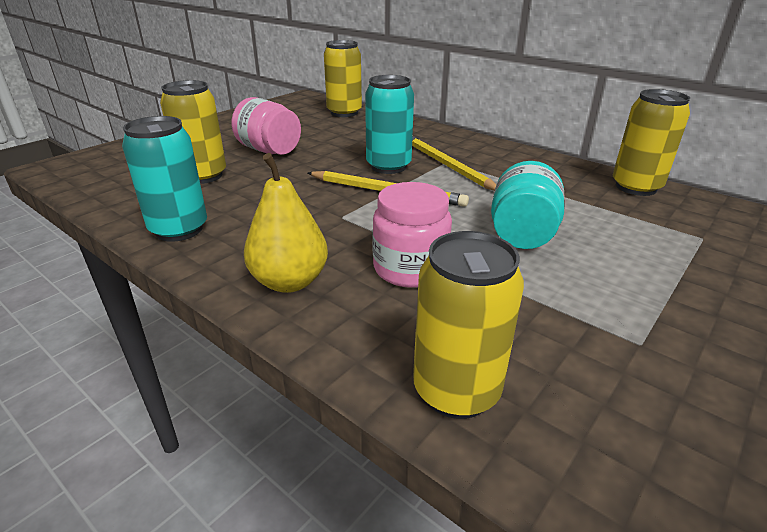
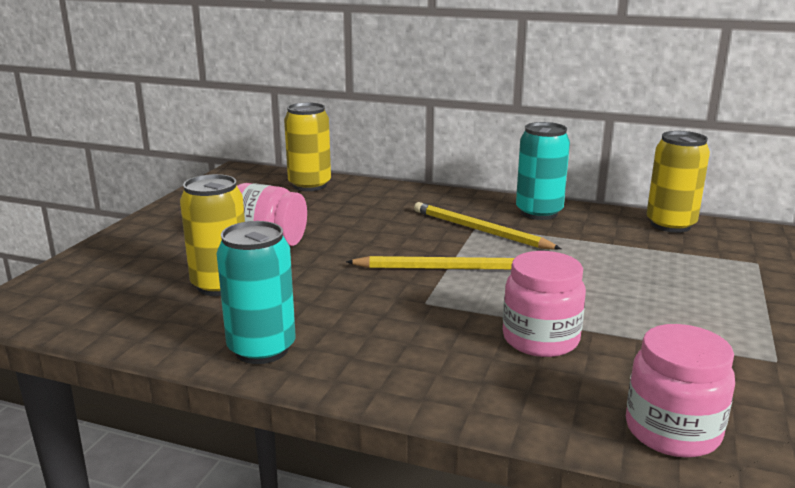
camera: 20 degrees left, 10 degrees down
(289, 281) = (438, 375): yellow pear -> none
(388, 166) = (421, 241): turquoise can -> turquoise can (539, 213)
(456, 391) = (672, 431): yellow can -> pink jar
(522, 234) = (610, 287): turquoise jar -> none

